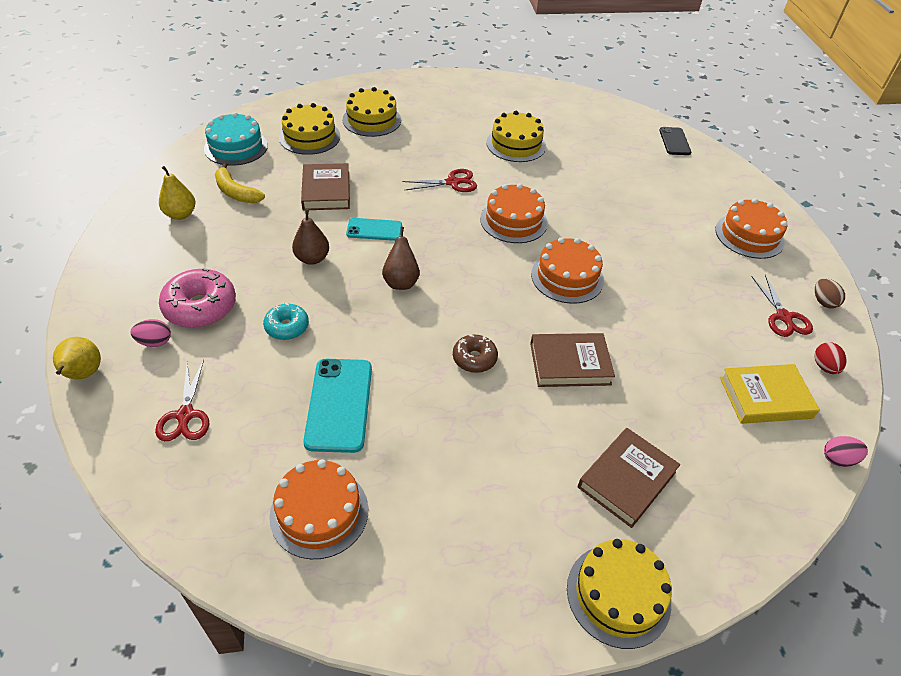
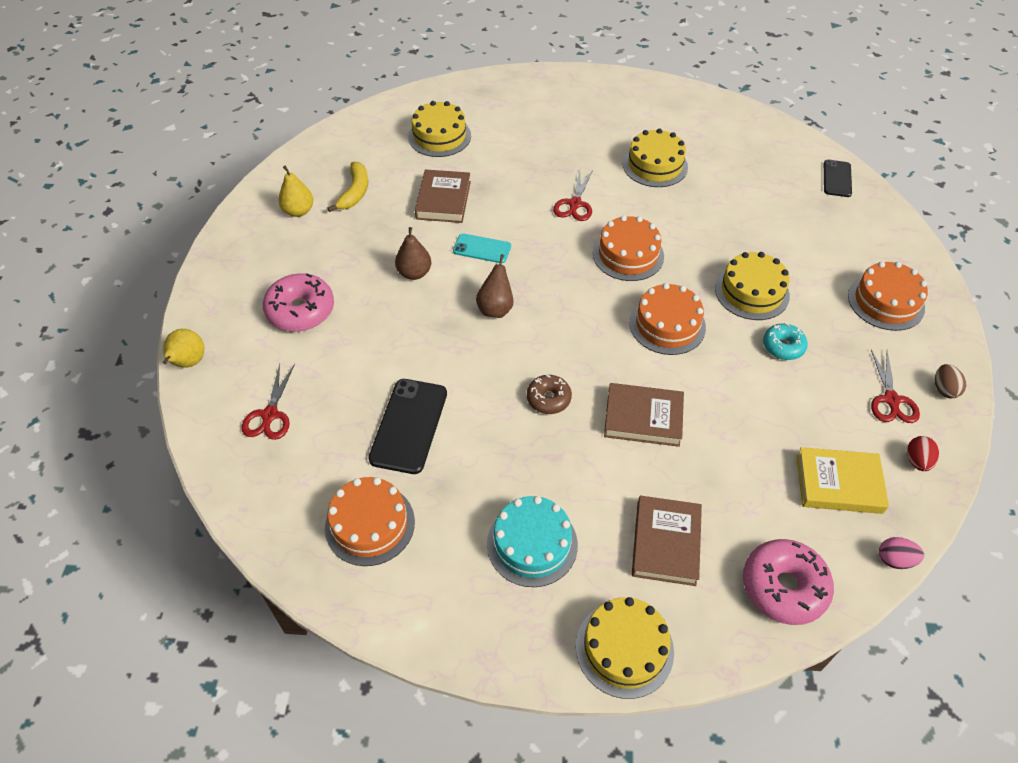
camera: 15 degrees right, 5 degrees up
(155, 342) = (254, 340): pink egg -> none
(236, 147) = (364, 141): turquoise cake -> turquoise cake (532, 544)
(236, 192) = (355, 192): yellow banana -> yellow banana turned 135 degrees counterclockwise
(287, 327) = (376, 341): turquoise donut -> turquoise donut (783, 346)
(339, 404) = (409, 426): turquoise phone -> black phone
(372, 120) = (507, 122): yellow cake -> yellow cake (752, 292)
(452, 182) = (575, 204): red scissors -> red scissors turned 105 degrees clockwise
(626, 479) = (665, 543): brown book -> brown book turned 45 degrees counterclockwise
(750, 503) = (784, 587): none -> pink donut

